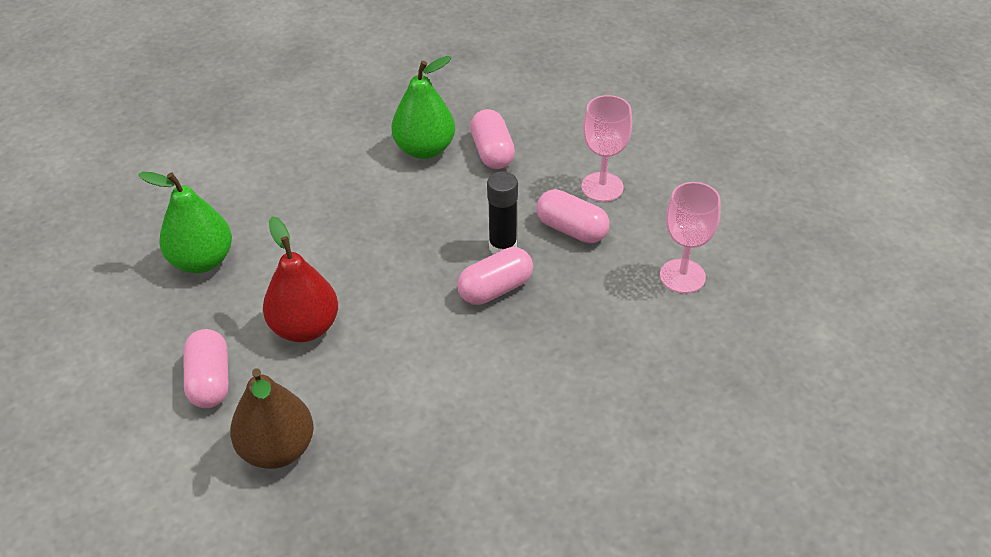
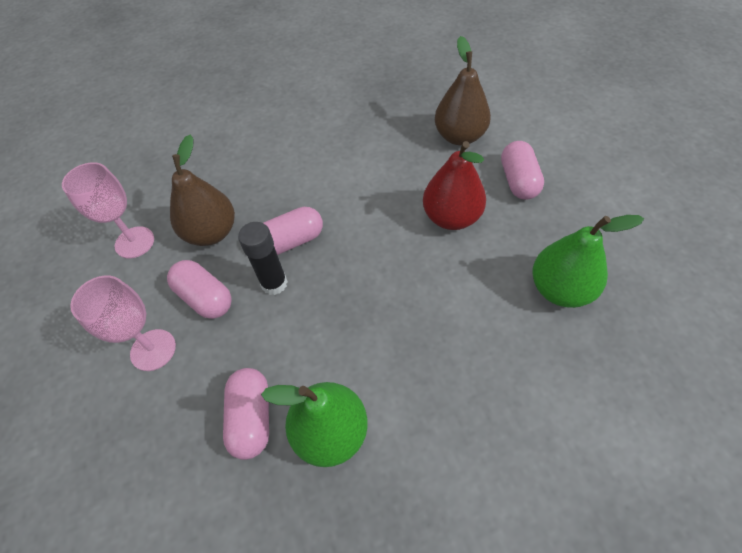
camera: 170 degrees left, 10 degrees up
(594, 292) = (212, 233): none -> brown pear

